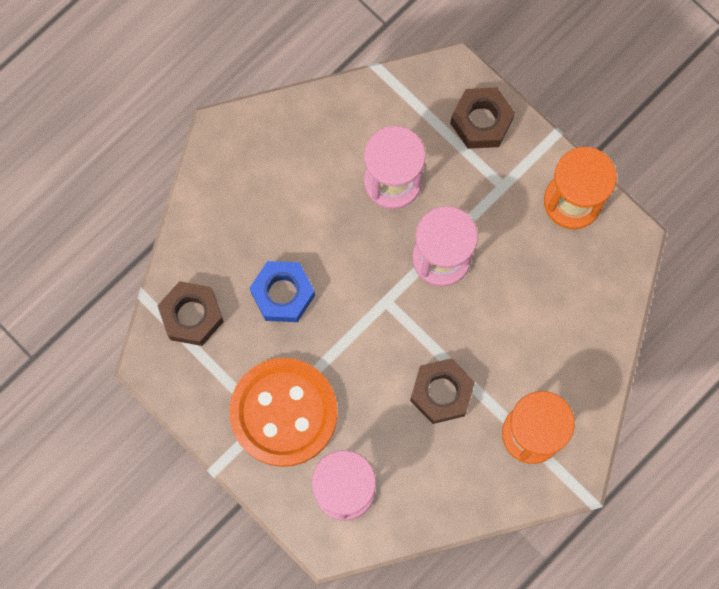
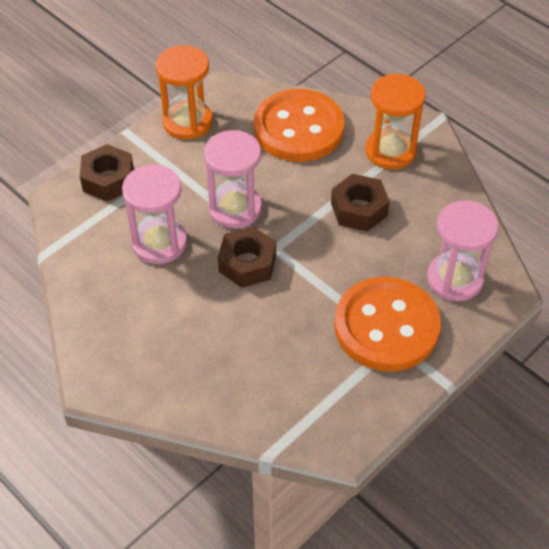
camera: 90 degrees left, 25 degrees down
(192, 316) = (291, 407): brown nut -> brown nut (247, 263)
(283, 294) = (268, 328): blue nut -> none
(565, 328) = (298, 128): none -> orange button

